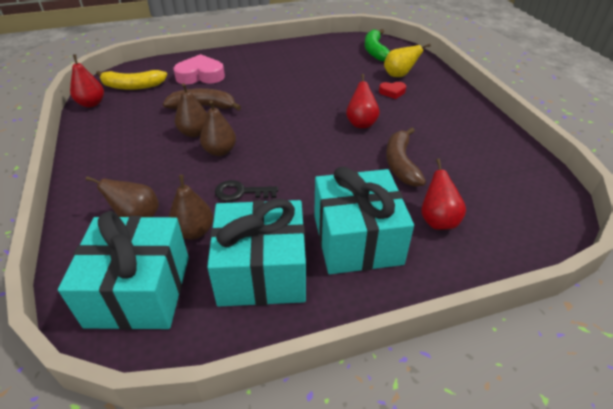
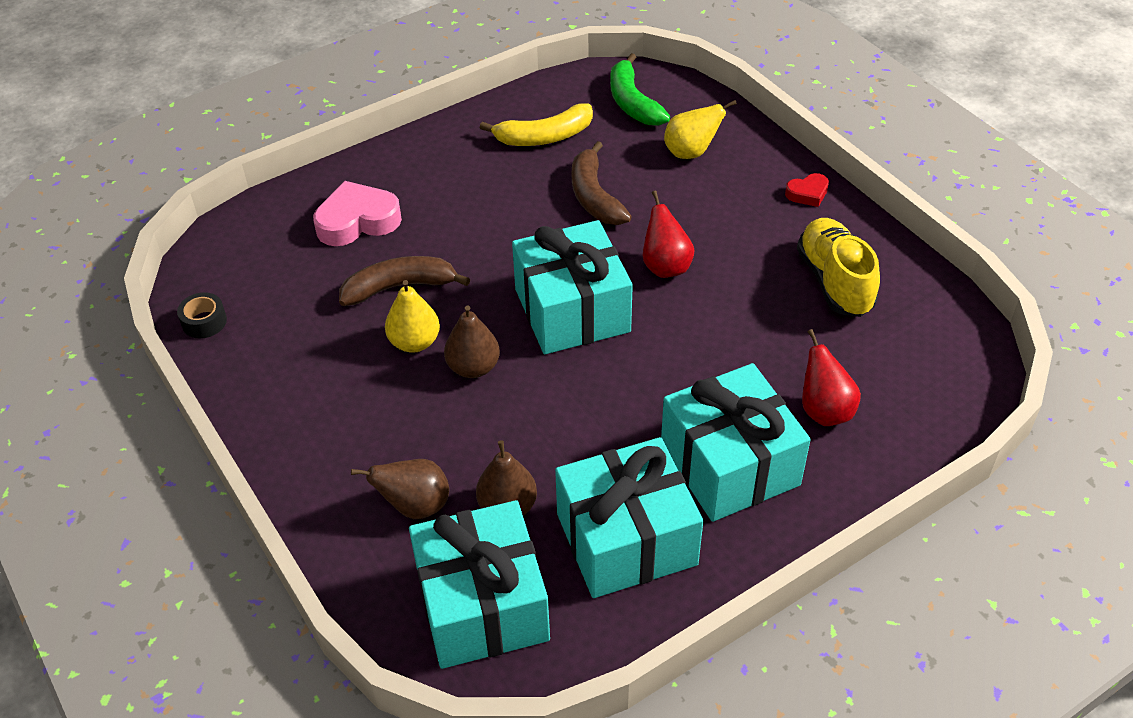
camera: 15 degrees left, 5 degrees up
(91, 103) = (204, 322): red pear -> black tape
(132, 86) = (251, 269): yellow banana -> yellow banana (544, 137)
(194, 133) = (414, 342): brown pear -> yellow pear
(241, 192) = (541, 431): black key -> none
(294, 134) = (572, 310): none -> turquoise gift
(392, 92) = (692, 192): red heart -> red heart (807, 193)
(401, 163) = (748, 329): brown banana -> brown banana (594, 196)
(468, 149) = (834, 281): none -> yellow shoe

